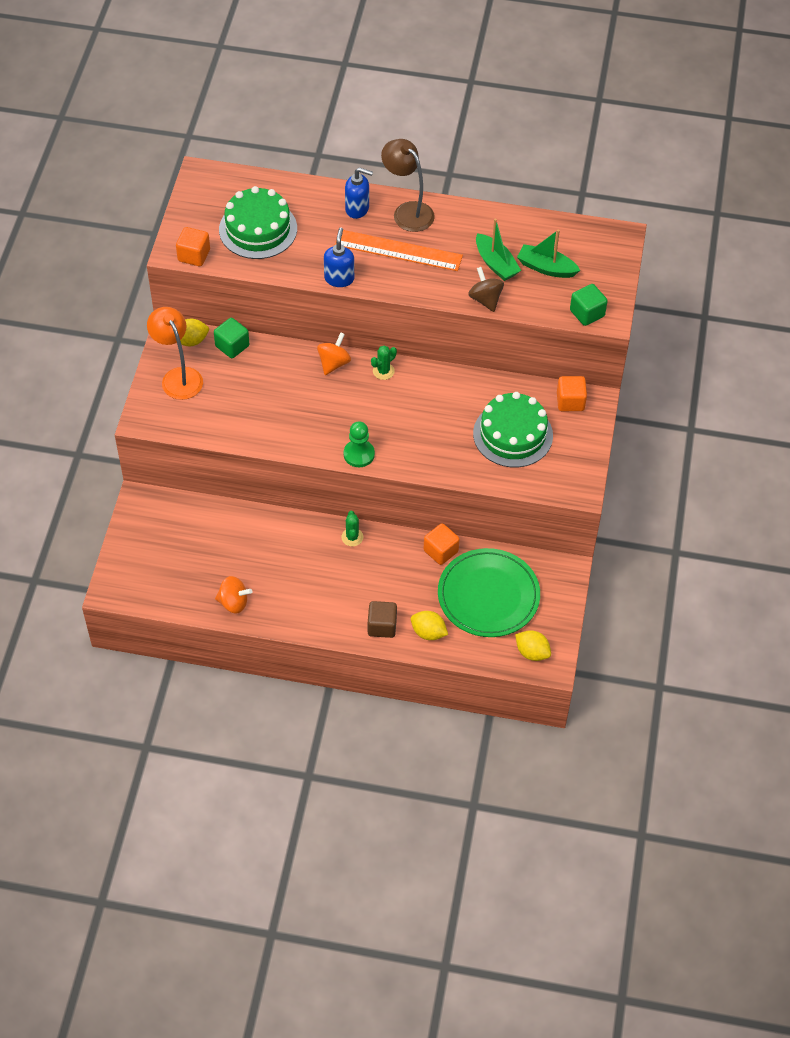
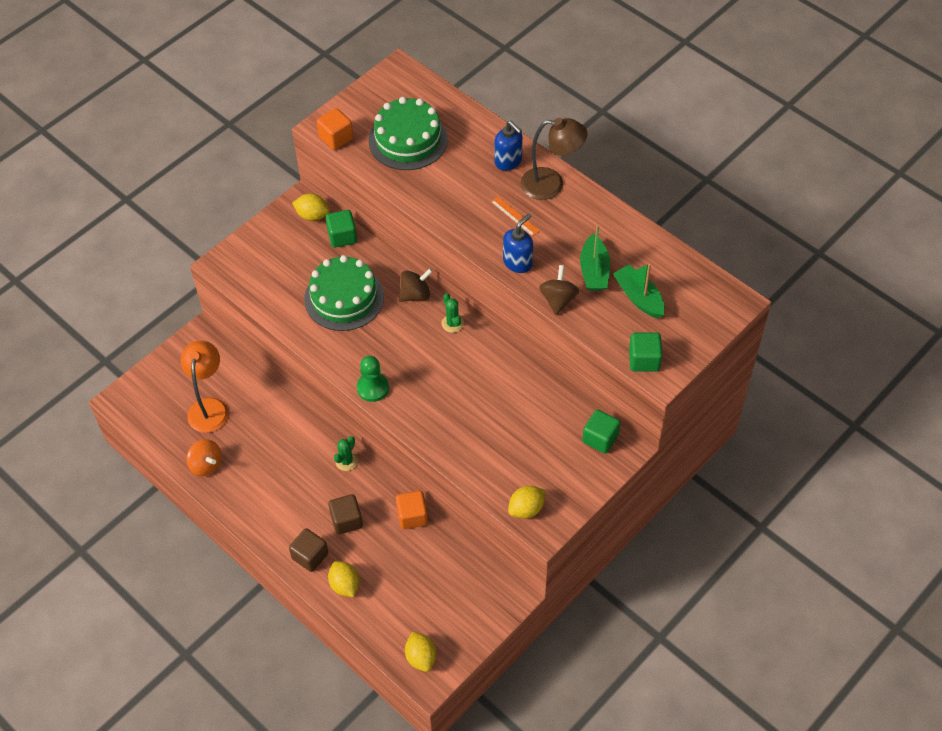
camera: 35 degrees right, 0 degrees up
(178, 377) = (278, 241): orange lamp -> orange lamp (209, 407)
(334, 363) = (415, 294): orange spinning top -> brown spinning top
(339, 278) = (442, 217): blue soap dispenser -> blue soap dispenser (518, 262)
(383, 371) = (452, 323): green cactus -> green cactus turned 75 degrees clockwise
(390, 583) = (346, 520): none -> brown cube
(398, 250) = (515, 216): orange ruler -> orange ruler, size x0.46
(407, 211) = (551, 184): brown lamp -> brown lamp turned 105 degrees clockwise
(488, 595) = (422, 581): green plate -> none
(513, 434) = (523, 442): green cake -> green cake (344, 298)
(555, 483) = (526, 509): none -> yellow lemon
(570, 402) = (600, 438): orange cube -> green cube

